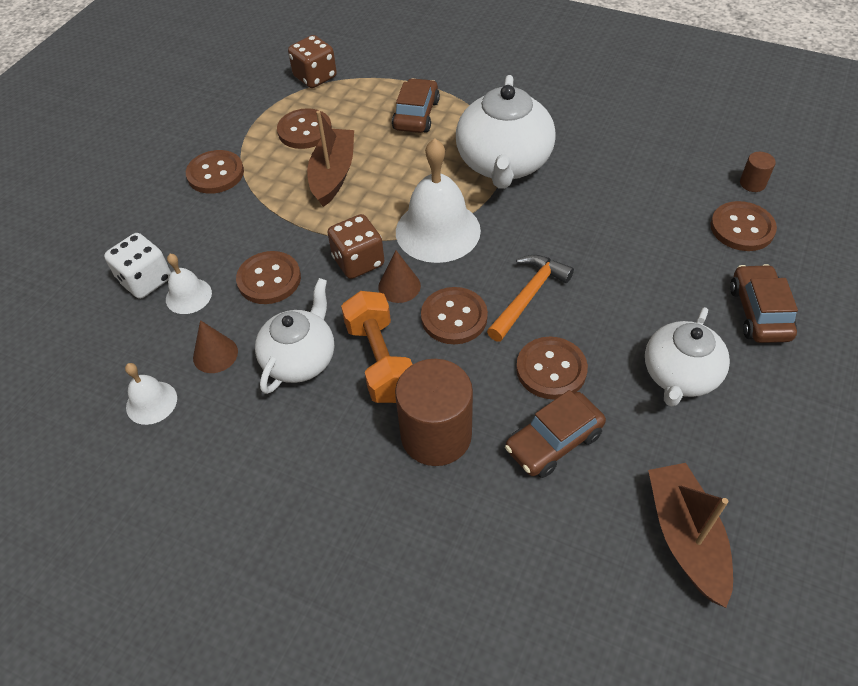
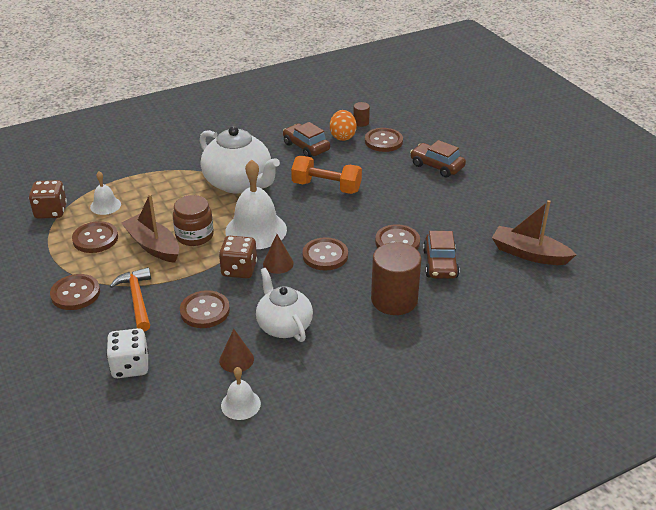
camera: 55 degrees left, 15 degrees down
(188, 296) = (171, 352): white bell -> white bell (105, 205)
(379, 192) = (194, 235): none -> brown jar
(380, 360) = (322, 296): orange dumbbell -> orange dumbbell (326, 187)
(416, 115) = (152, 191): brown car -> brown car (306, 147)
(528, 296) = (342, 224): orange hammer -> orange hammer (137, 299)
(679, 375) = (445, 207): white teapot -> none
(700, 186) = (342, 136): none -> orange egg

